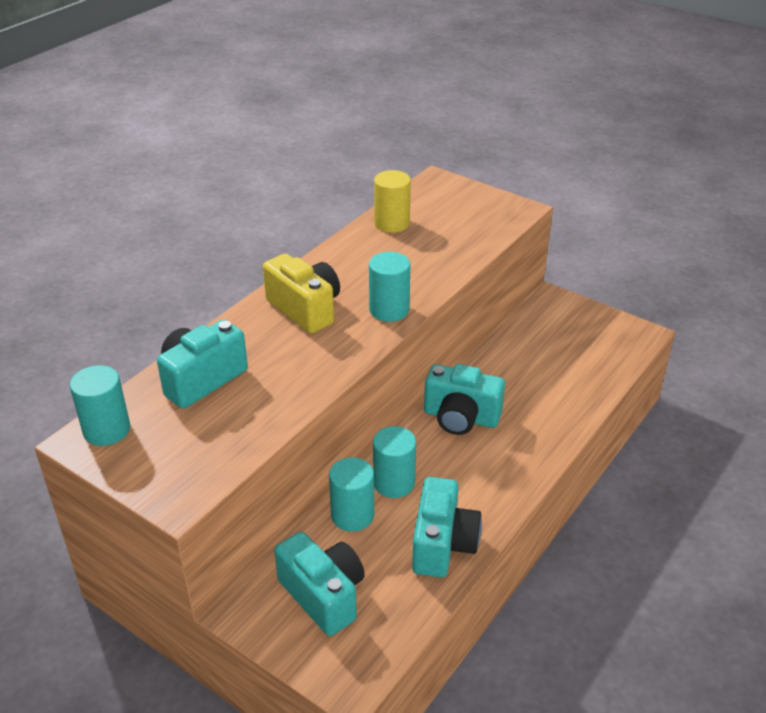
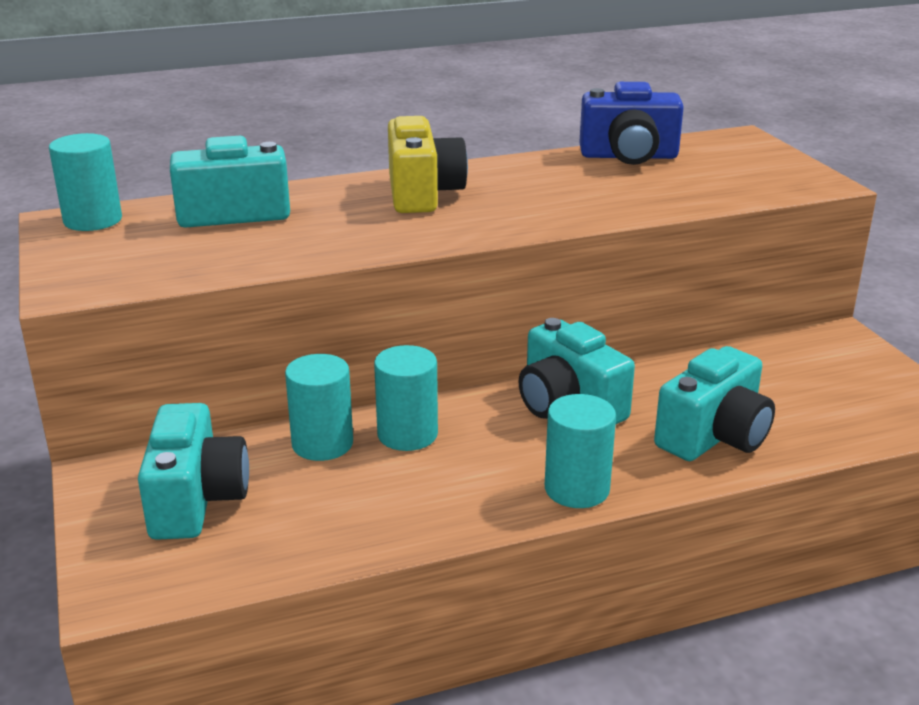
camera: 35 degrees right, 10 degrees down
(389, 310) = (517, 220): turquoise cylinder -> turquoise cylinder (577, 489)
(392, 223) = (629, 156): yellow cylinder -> blue camera
(442, 544) = (389, 515): turquoise camera -> turquoise camera (714, 437)

